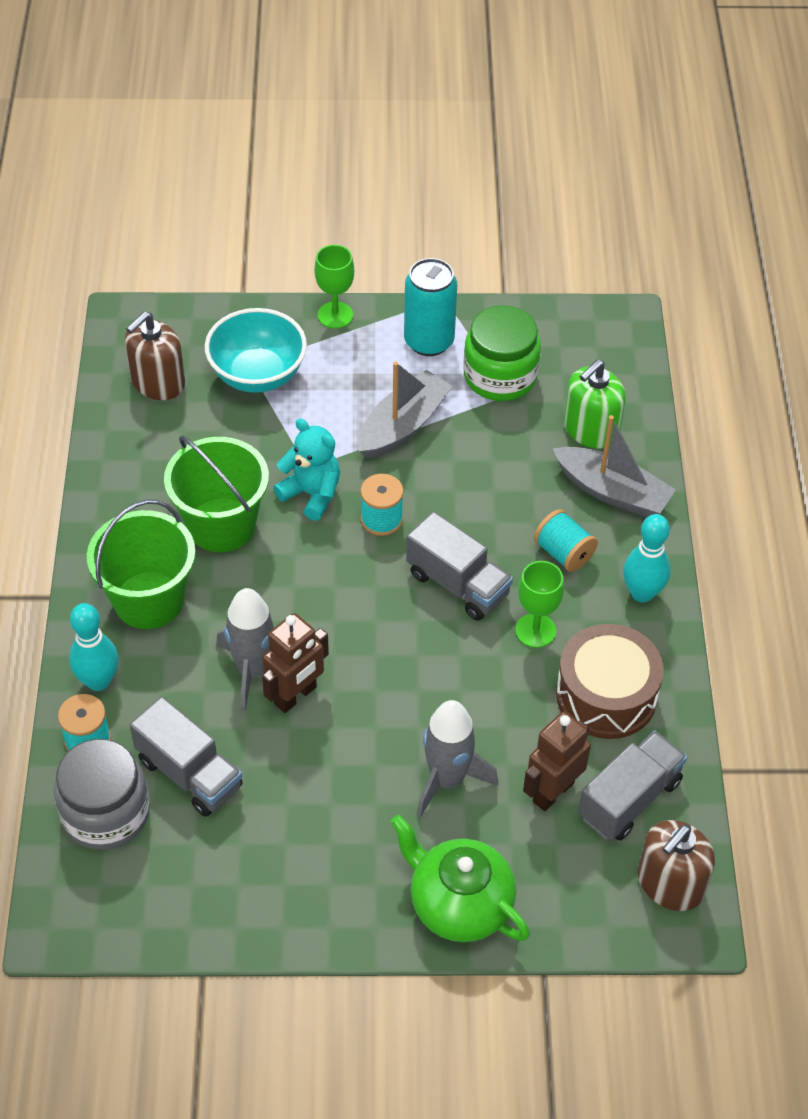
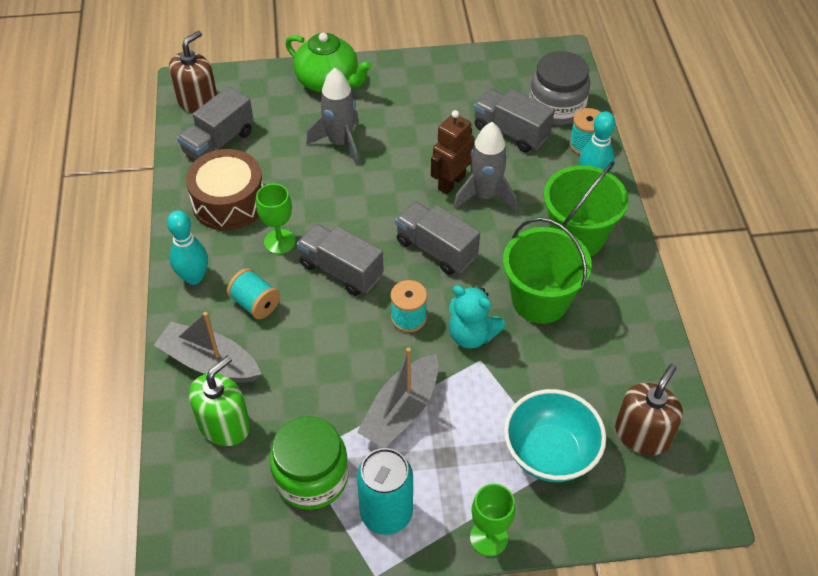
camera: 175 degrees right, 0 degrees up
(334, 600) = (436, 249): none -> grey truck
(552, 792) = (269, 142): brown robot -> none

